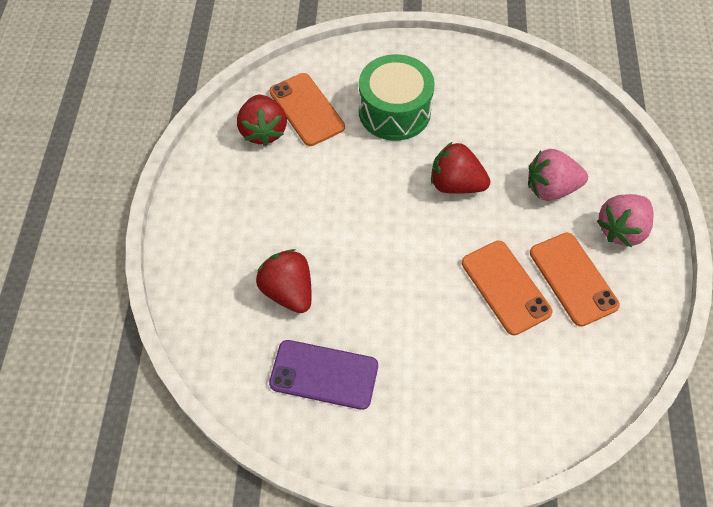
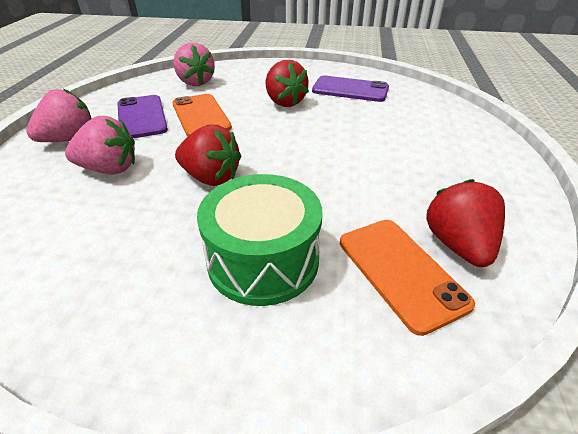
camera: 175 degrees left, 20 degrees down
(288, 291) = (385, 121): red strawberry -> red strawberry (284, 102)
(550, 381) = (195, 82): none -> pink strawberry
(573, 279) = (141, 117): orange phone -> purple phone

